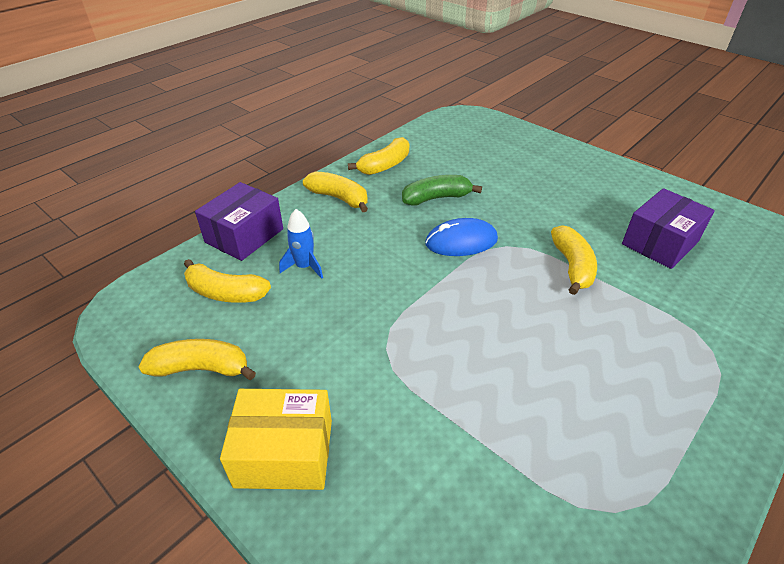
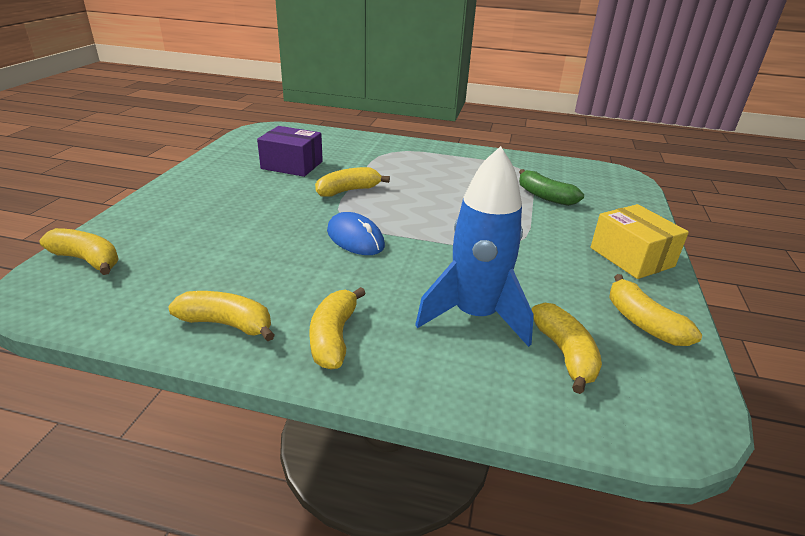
camera: 120 degrees left, 10 degrees down
(244, 235) = (474, 389): purple box -> none
(304, 267) = (475, 315): blue rocket -> blue rocket, size x2.12
(436, 198) = (288, 266): green banana -> green banana (545, 196)
(493, 129) = (87, 260): none -> yellow banana

